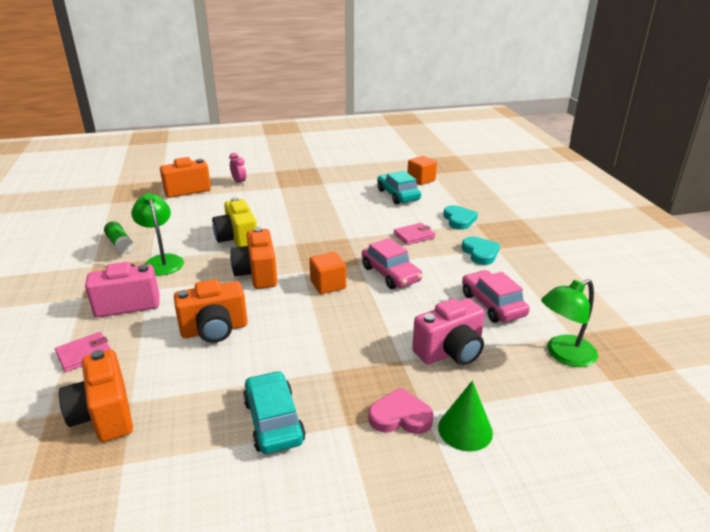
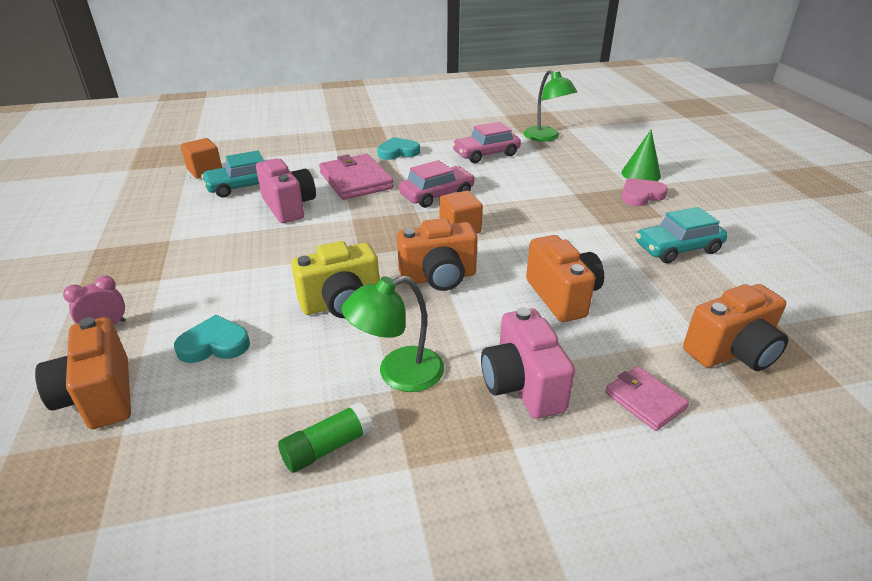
camera: 90 degrees left, 5 degrees up
(400, 416) = (641, 195): pink heart -> pink heart turned 60 degrees clockwise
(414, 235) = (355, 180): pink wallet -> pink wallet, size x1.78
(450, 352) = (556, 174): pink camera -> pink camera (289, 207)
(459, 220) = (325, 156): turquoise heart -> turquoise heart (214, 344)

